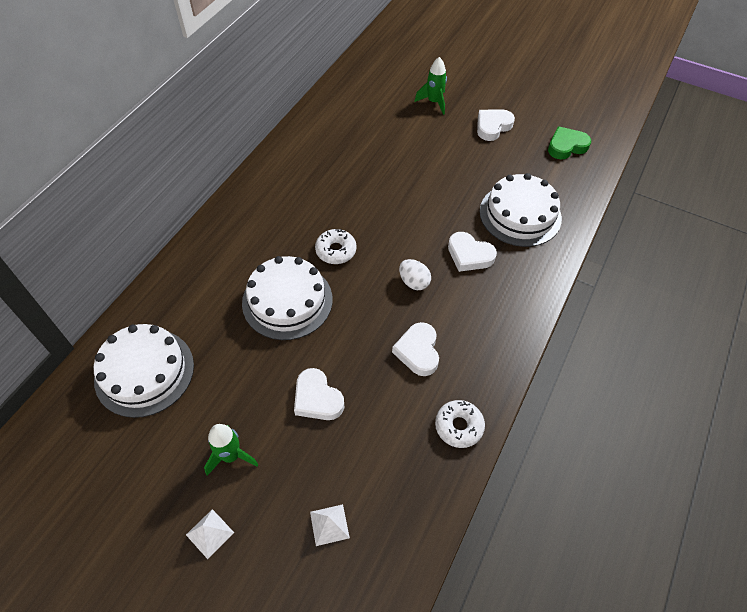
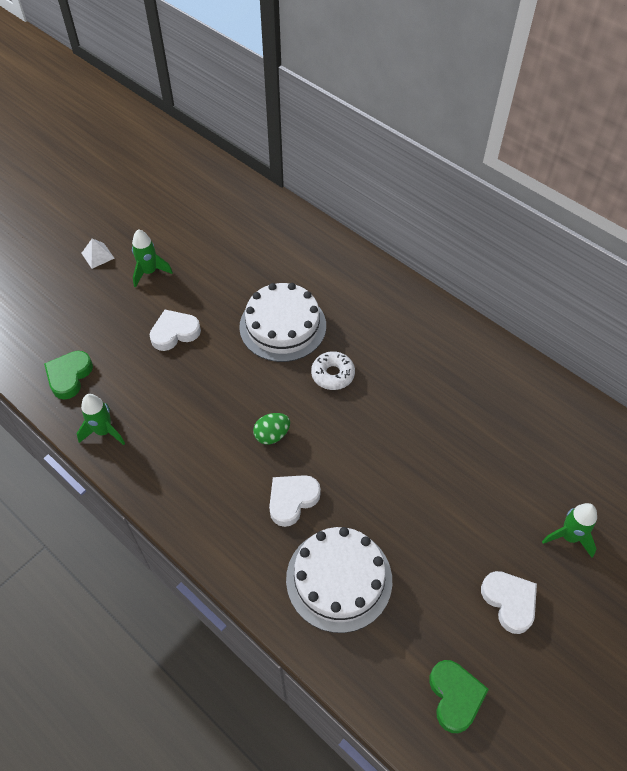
camera: 105 degrees right, 0 degrees up
(144, 372) = (244, 226): white cake -> none
(329, 524) = (68, 323): white pyramid -> none
(403, 491) = (69, 376): none -> green heart
(414, 282) = (272, 435): white egg -> green egg
(418, 351) = (191, 418): white heart -> none
(459, 426) = (104, 431): white donut -> green rocket

